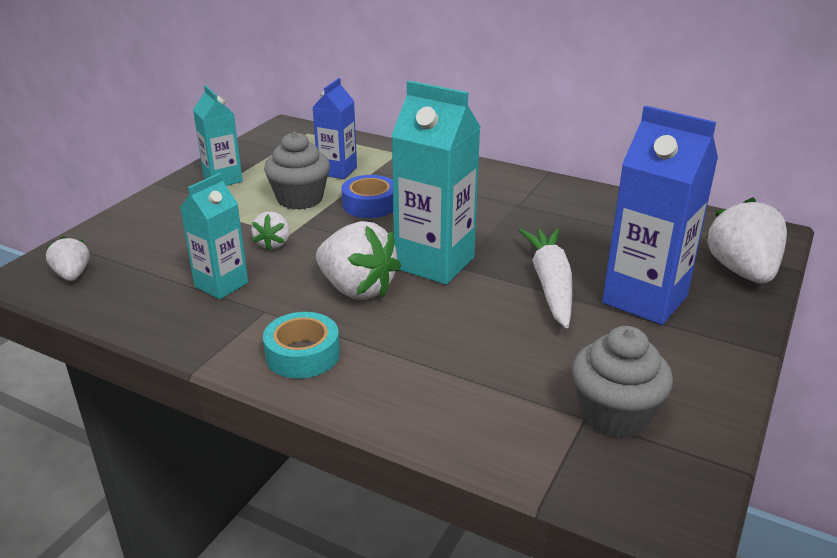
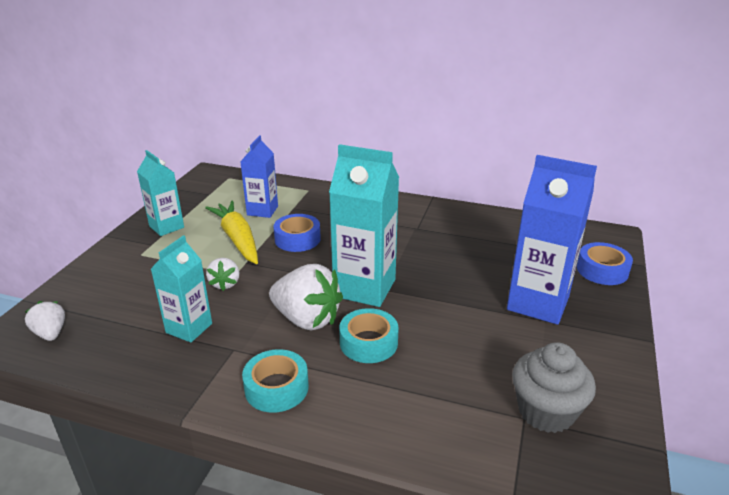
camera: 10 degrees left, 0 degrees up
(300, 199) = (237, 239): grey cupcake -> yellow carrot
(422, 320) = (368, 343): none -> turquoise tape
(550, 285) = (462, 298): white carrot -> none
(742, 271) = (602, 270): white strawberry -> blue tape

